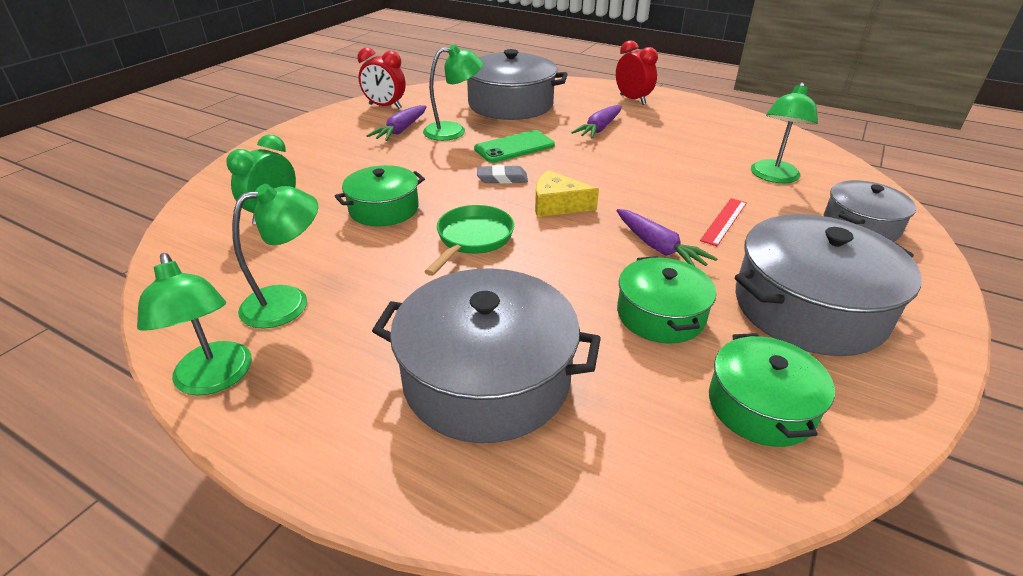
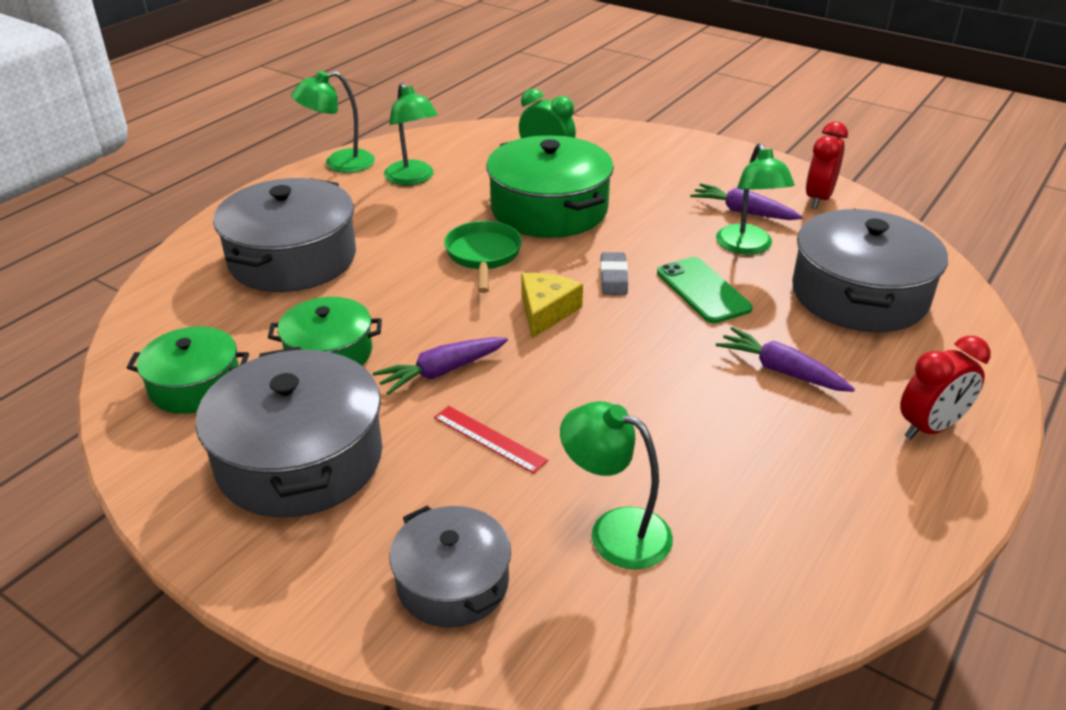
camera: 95 degrees right, 0 degrees up
(384, 209) = (549, 209): green pot -> green pot, size x1.68
(472, 239) = (483, 256): green pan -> green pan turned 120 degrees counterclockwise

